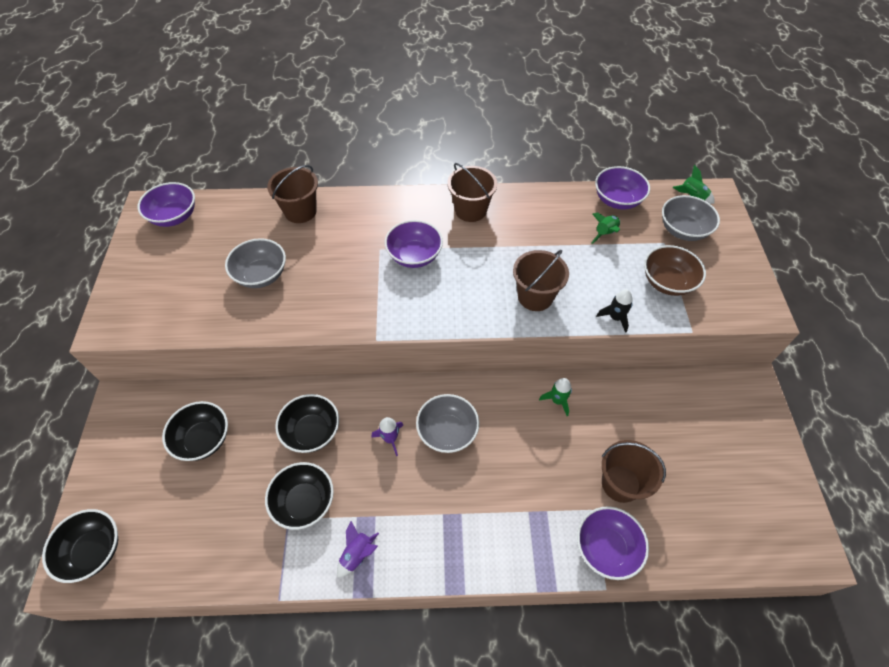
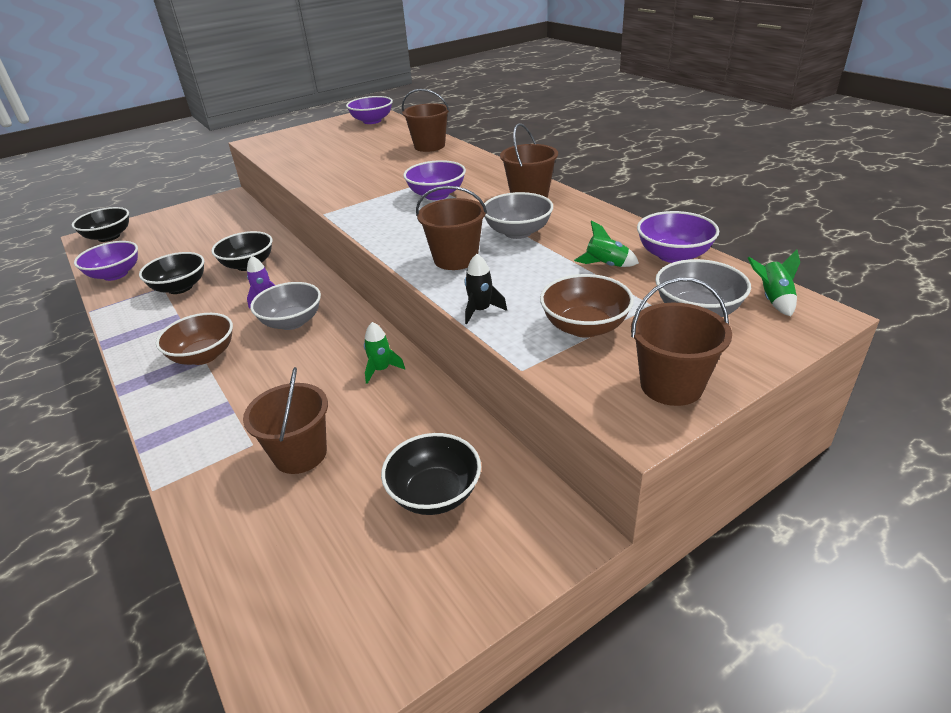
camera: 60 degrees right, 20 degrees down
(203, 439) = (215, 232): black bowl -> black bowl (435, 494)
(261, 275) = (348, 159): grey bowl -> grey bowl (518, 232)
(357, 554) = (141, 327): purple rocket -> none
(450, 512) = (204, 356): none -> brown bowl
(606, 548) = (206, 472): purple bowl -> purple bowl (115, 274)
(742, 282) = (671, 385): none -> brown bucket

